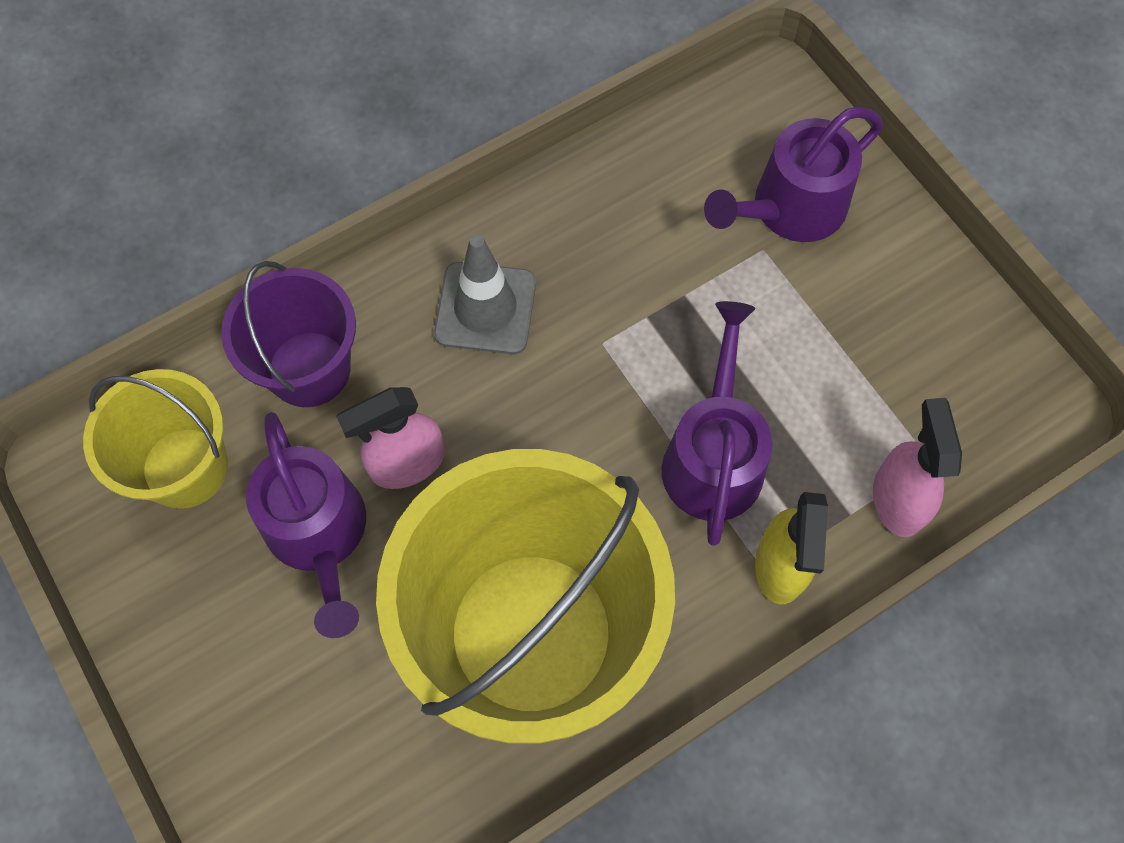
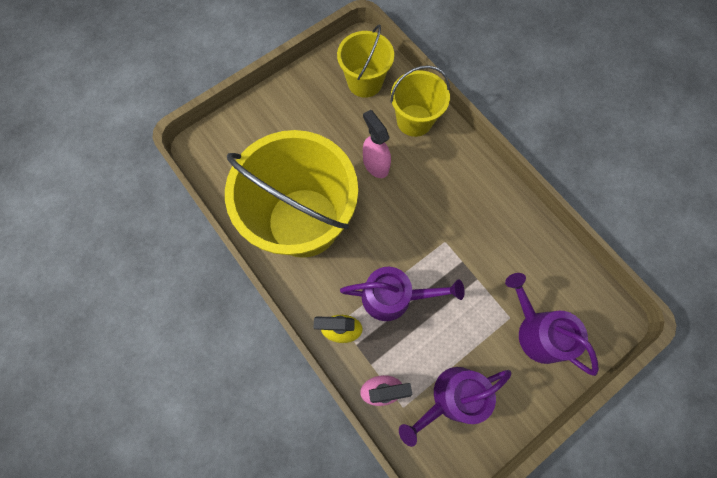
camera: 85 degrees right, 5 degrees up
(309, 369) = (414, 120): purple bucket -> yellow bucket
(319, 534) = (341, 135): purple watering can -> purple watering can (452, 397)
(485, 308) = (455, 188): grey traffic cone -> none

